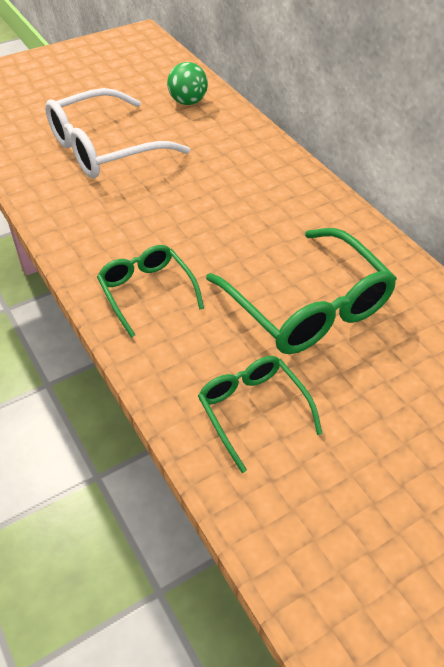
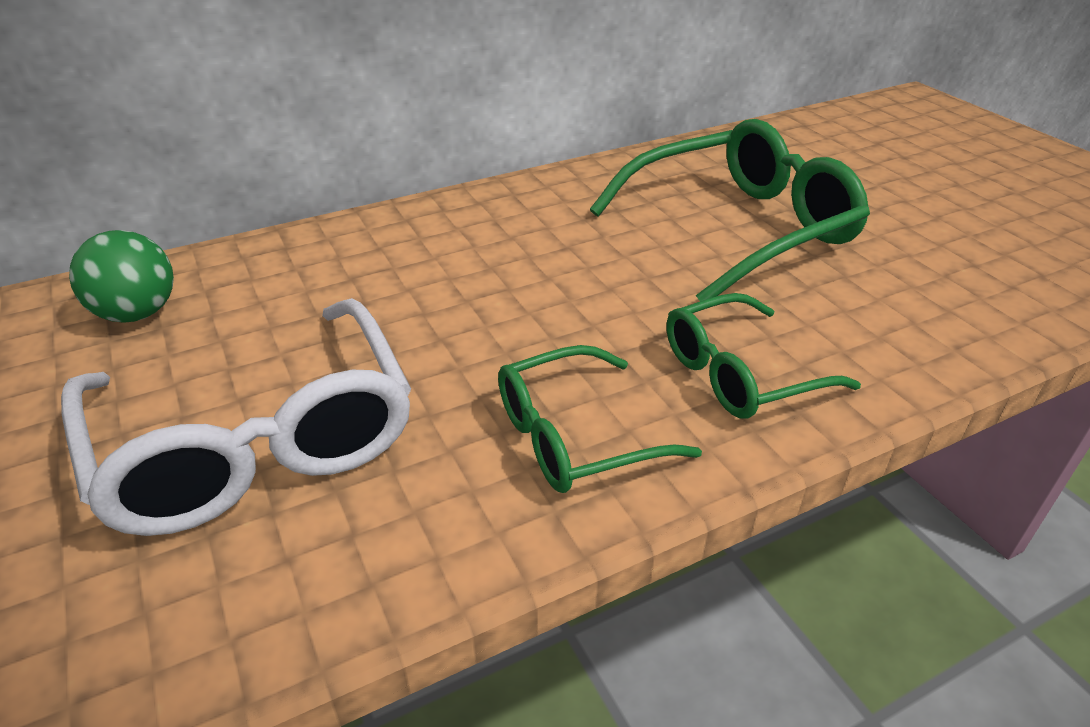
camera: 85 degrees left, 10 degrees down
(252, 410) = (944, 281): green glasses -> green glasses (574, 436)

